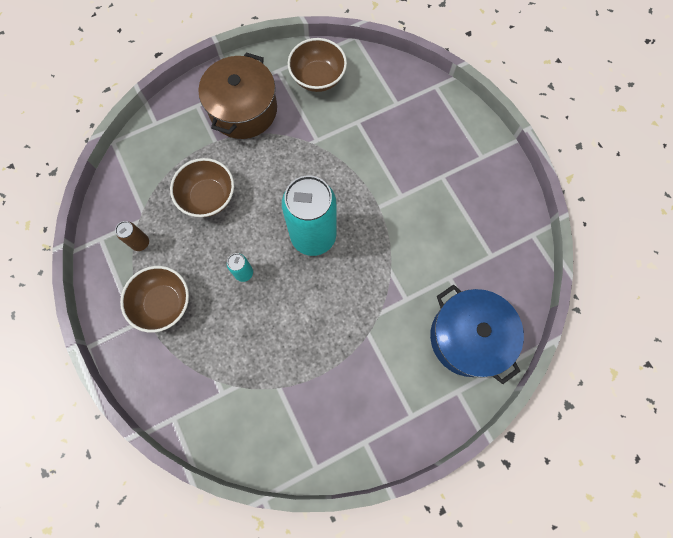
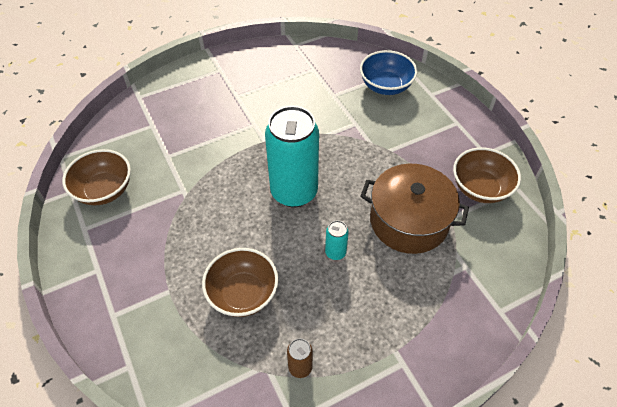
camera: 90 degrees left, 20 degrees down
(163, 303) = (375, 332): brown bowl -> brown bowl (480, 188)
(243, 110) = (130, 262): brown pot -> brown pot (409, 221)
(468, 337) = (386, 86): blue pot -> blue bowl

